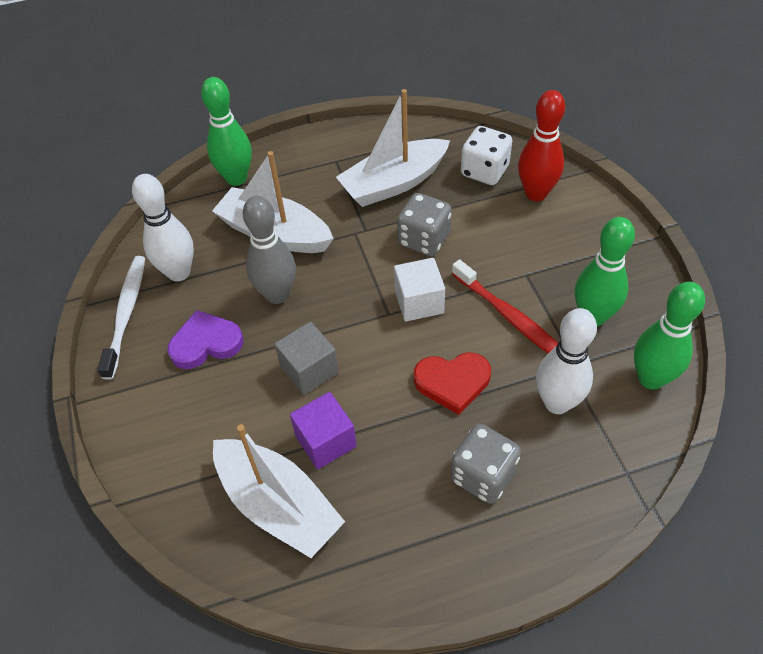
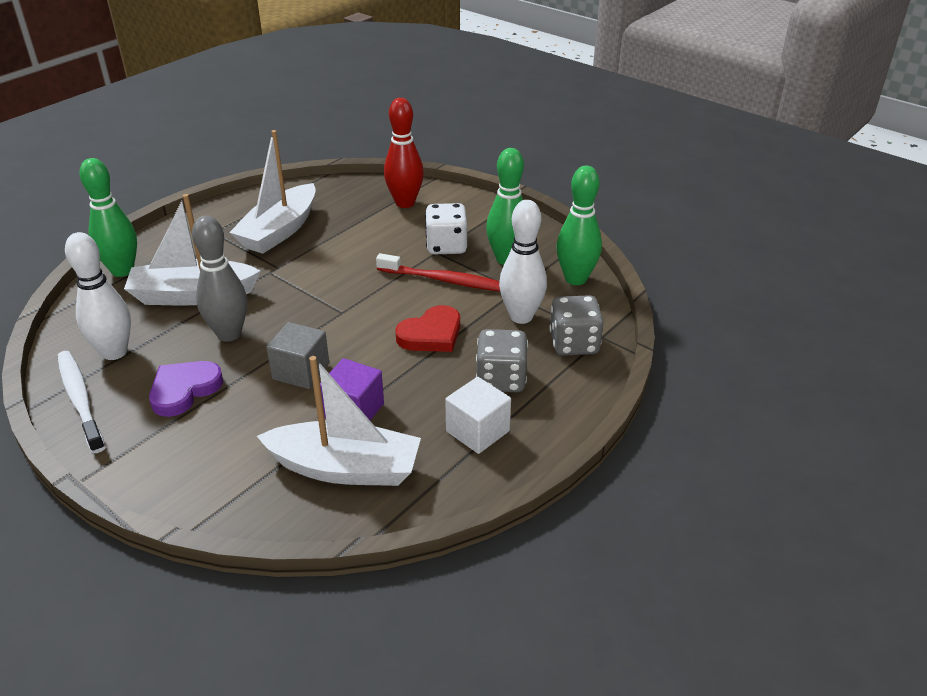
camera: 35 degrees left, 15 degrees down
(419, 302) = (363, 296): white cube -> white cube (477, 431)
(424, 239) = (335, 257): grey dice -> grey dice (574, 344)
(484, 171) = (352, 201): white dice -> white dice (446, 246)

